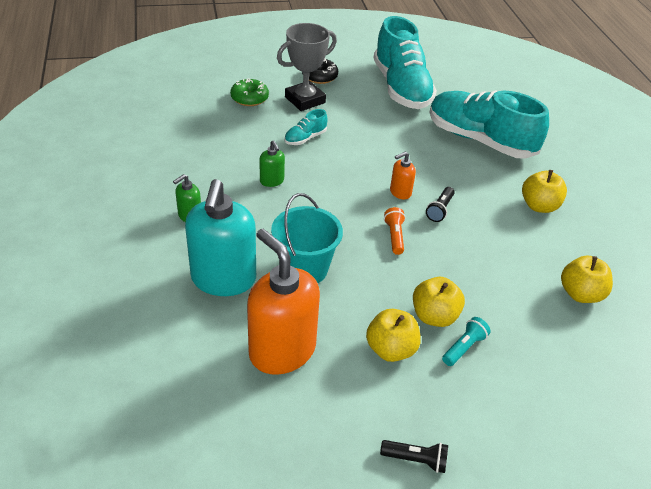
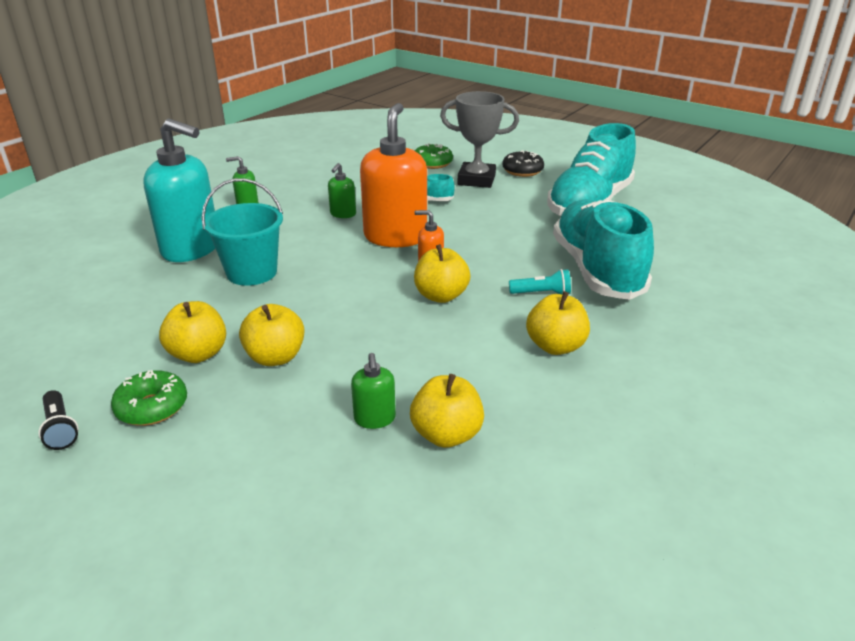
camera: 50 degrees right, 10 degrees down
(223, 279) = (191, 249): turquoise soap dispenser -> turquoise soap dispenser turned 120 degrees counterclockwise
(282, 350) = (136, 306): orange soap dispenser -> orange soap dispenser (395, 237)
(394, 236) = (361, 291): orange flashlight -> none
(435, 401) = (152, 407): none -> green donut
(440, 210) = (441, 296): black flashlight -> yellow apple
(464, 347) = (251, 392): turquoise flashlight -> turquoise flashlight (541, 293)
(541, 311) = (375, 419): none -> green soap dispenser

